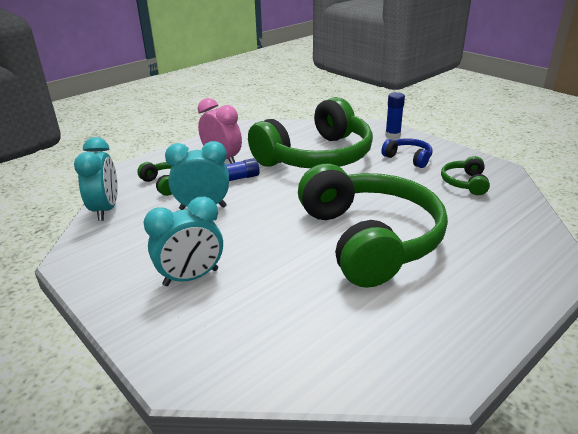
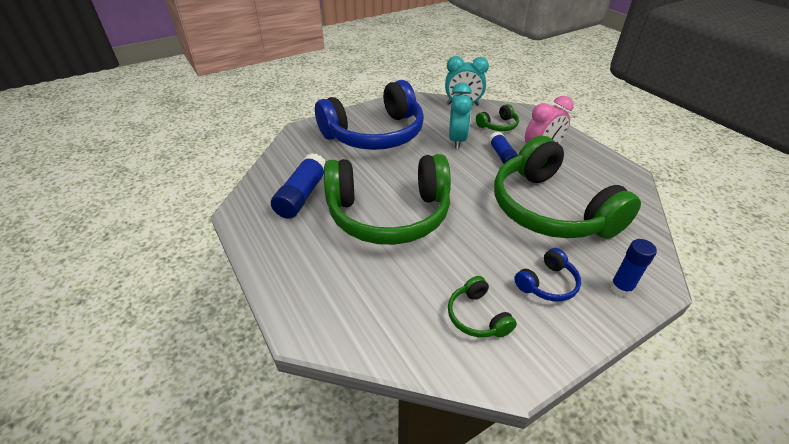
camera: 100 degrees right, 10 degrees up
(191, 277) = (375, 134): turquoise clock -> blue headphones
(371, 319) = (302, 195): none -> blue glue stick
(465, 183) = (477, 316): green headphones -> green headphones turned 135 degrees counterclockwise

